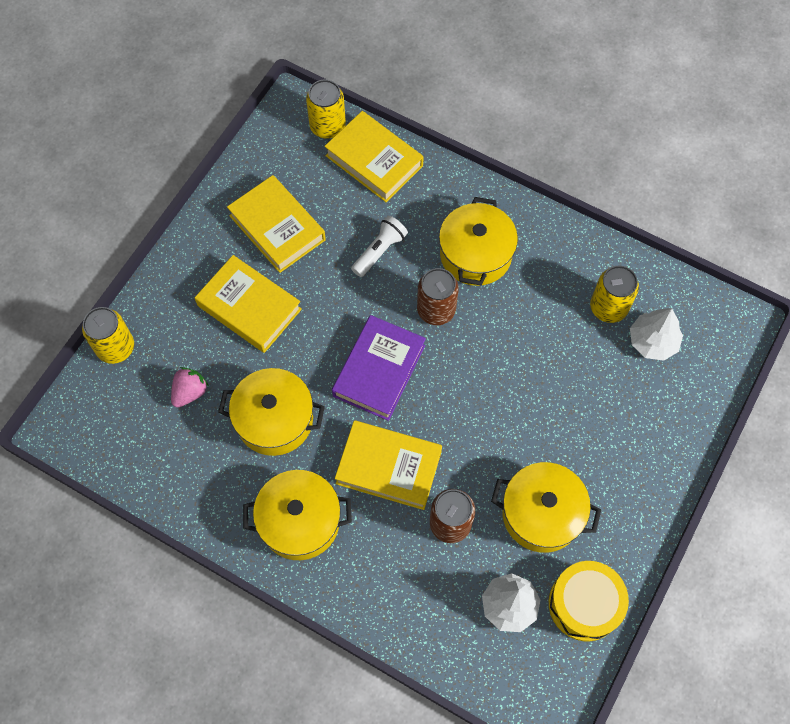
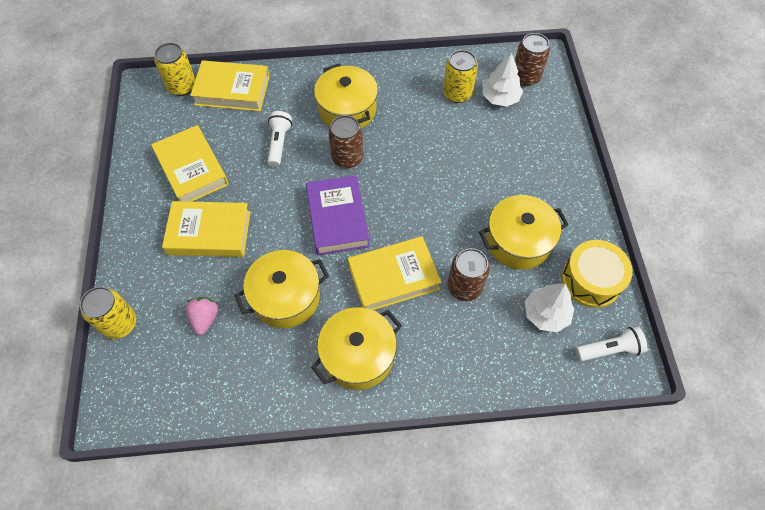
camera: 35 degrees left, 5 degrees down
(277, 228) = (192, 169): yellow book -> yellow book turned 45 degrees clockwise
(543, 684) = (609, 349): none -> white flashlight
(702, 334) = (525, 77): none -> brown can

